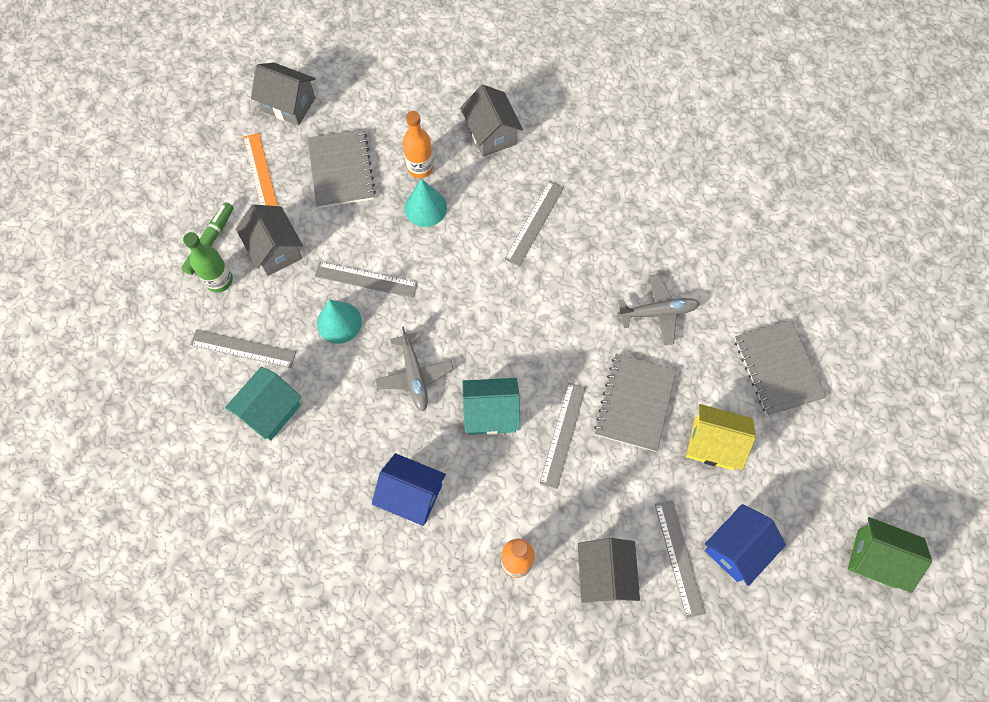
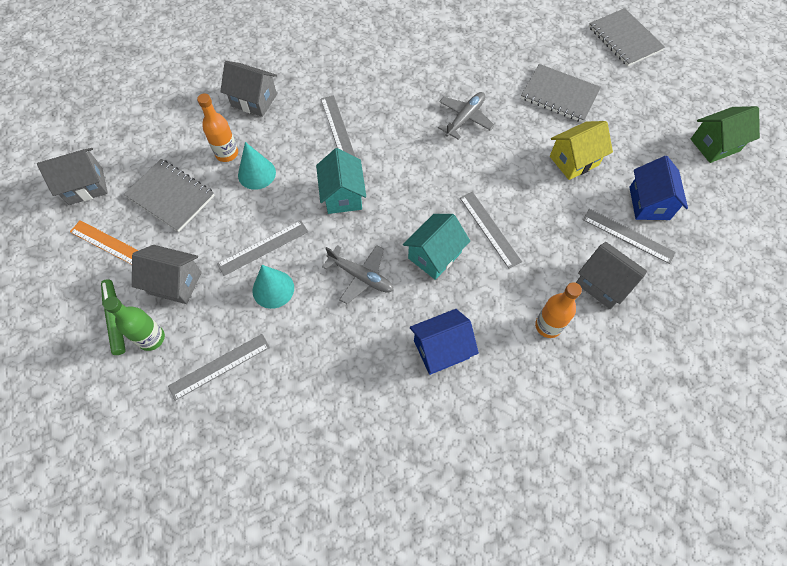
camera: 45 degrees left, 5 degrees down
(270, 411) = (285, 388): turquoise house -> turquoise house (343, 195)
(634, 403) = (508, 176): grey notebook -> grey notebook (624, 39)

